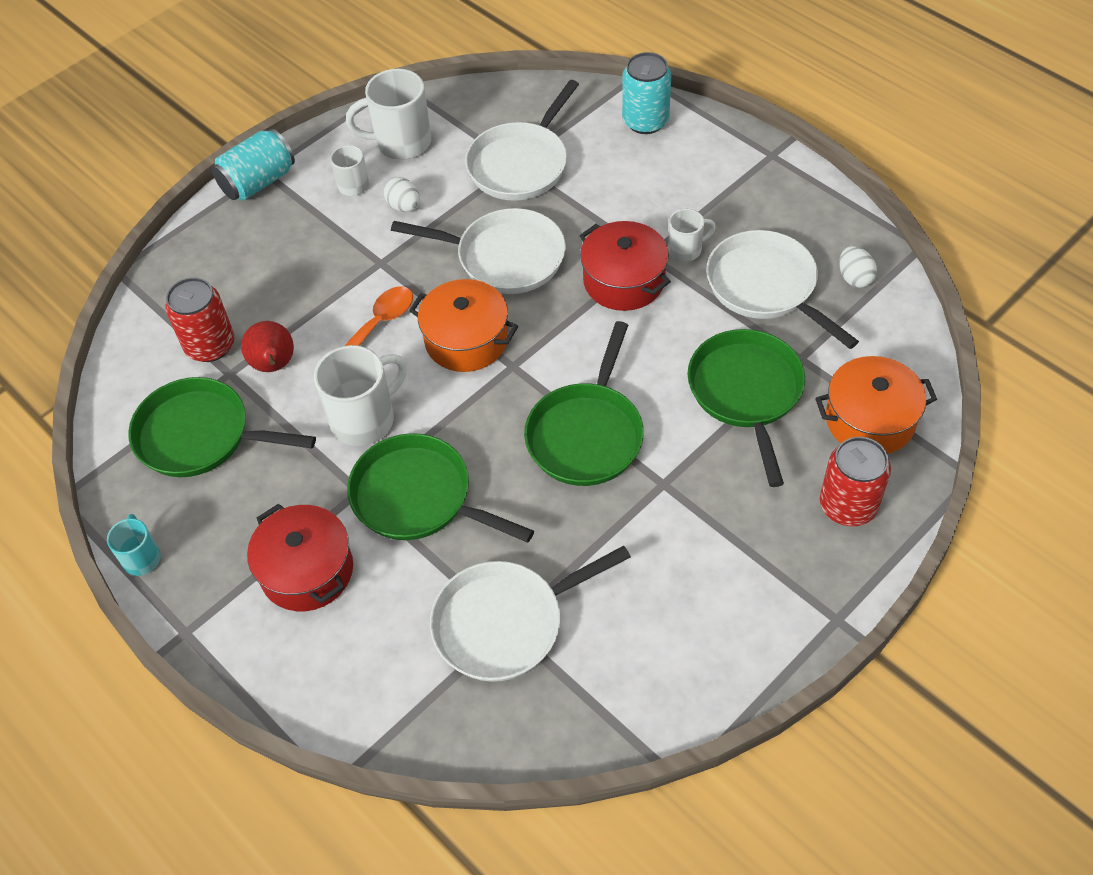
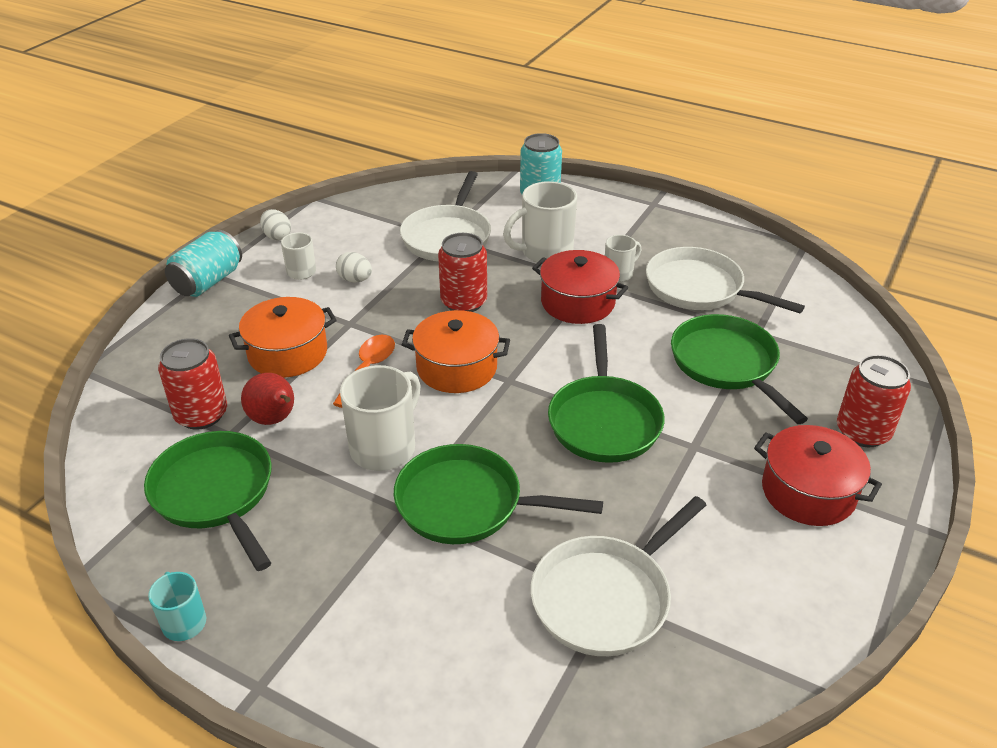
camera: 20 degrees left, 15 degrees down
(200, 435) = (216, 493): green pan -> green pan turned 60 degrees clockwise
(307, 571) = (376, 594): red pot -> red pot (808, 492)
(401, 143) = (334, 236): white mug -> white mug (545, 252)
(504, 257) = (464, 302): white pan -> red can
(854, 278) = (766, 272): white egg -> white egg (277, 236)
(869, 420) = (840, 366): orange pot -> orange pot (287, 353)

